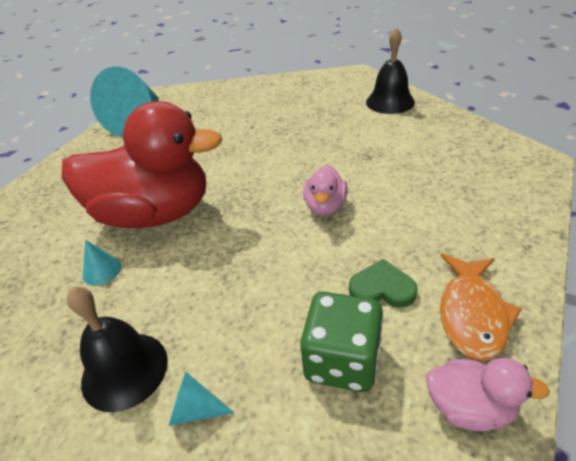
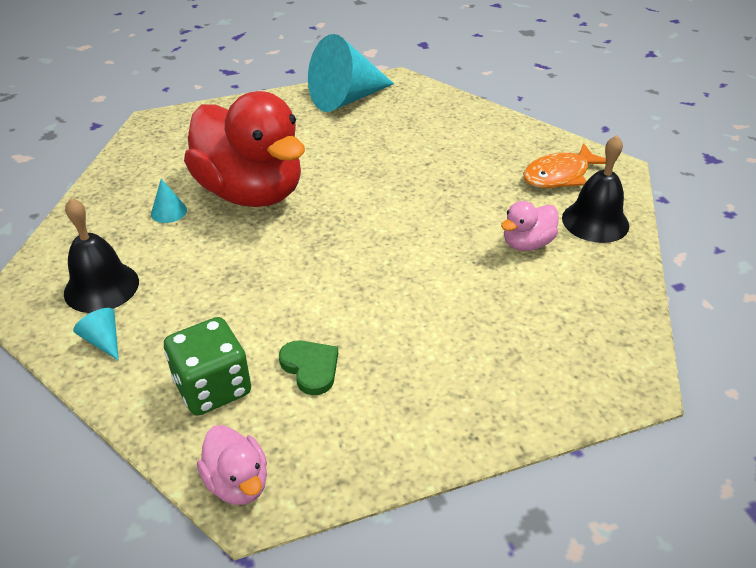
camera: 40 degrees right, 0 degrees up
(325, 206) = (371, 277): pink duck -> pink duck (527, 243)
(472, 314) = (339, 438): orange fish -> orange fish (560, 175)

